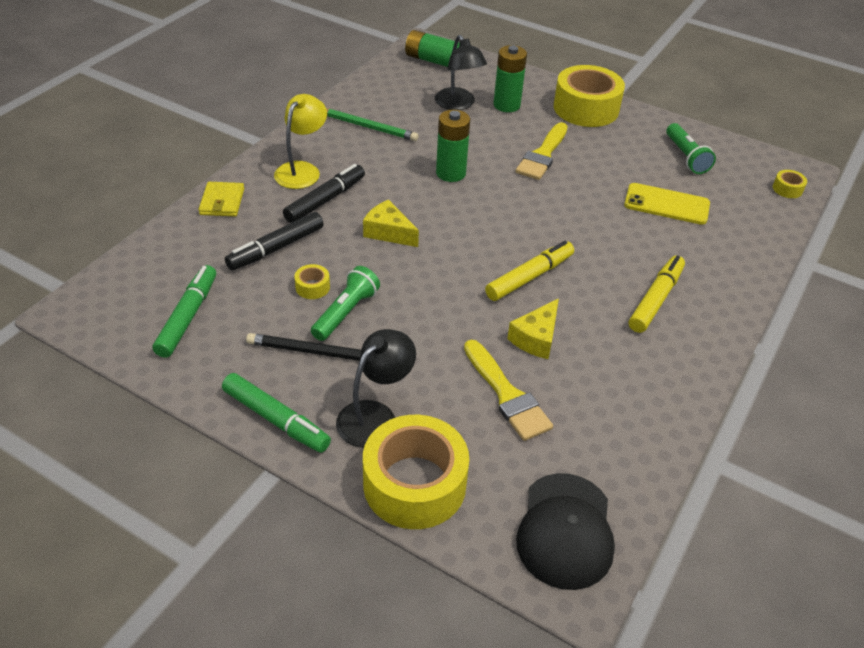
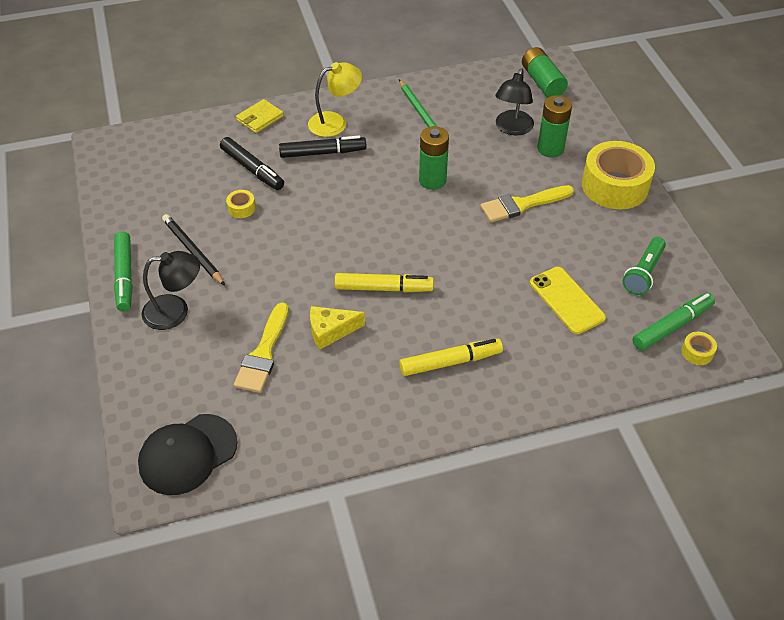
camera: 45 degrees right, 5 degrees up
(187, 317) = (154, 184): green marker -> green marker (672, 326)
(276, 248) = (252, 169): black marker -> black marker turned 135 degrees counterclockwise
(346, 312) = (239, 237): green flashlight -> none
(388, 232) = (333, 199): yellow cheese -> none
(414, 484) = (146, 365): yellow tape -> none

